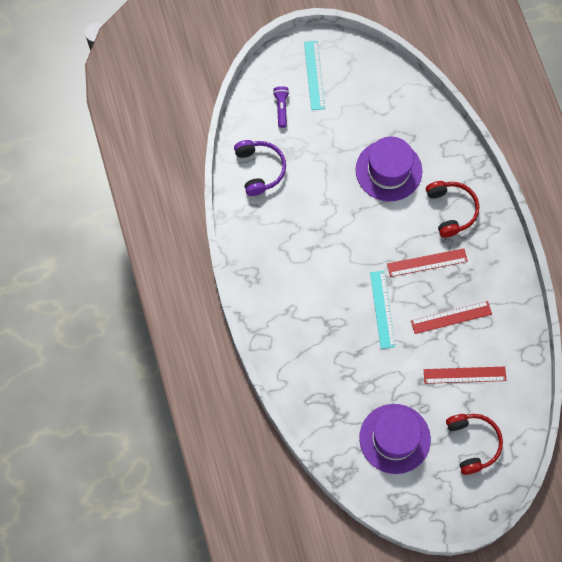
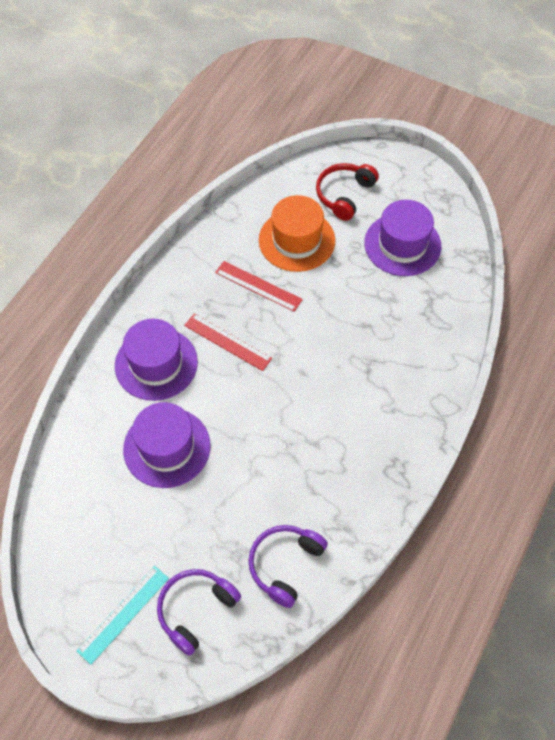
camera: 135 degrees left, 10 degrees down
(281, 108) = (195, 610): purple flashlight -> purple headphones
(382, 309) = (308, 339): turquoise ruler -> none
(451, 210) = (156, 364): red headphones -> purple hat
(464, 375) = (297, 240): red ruler -> orange hat

